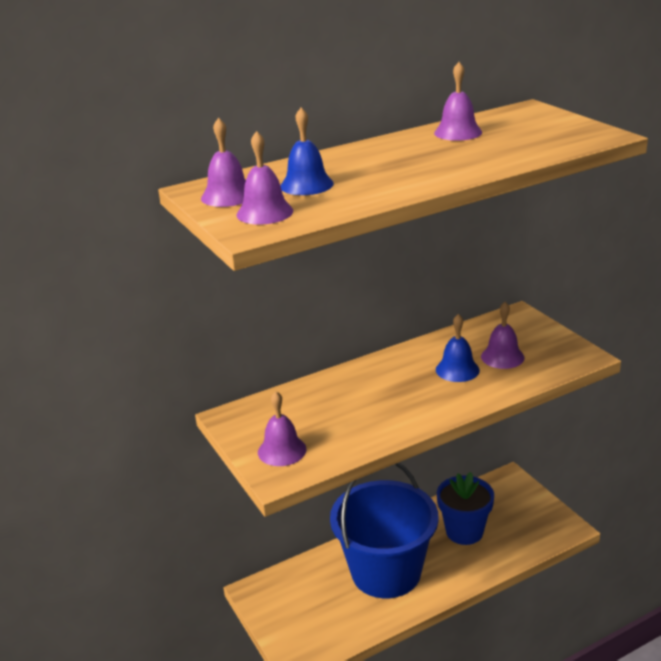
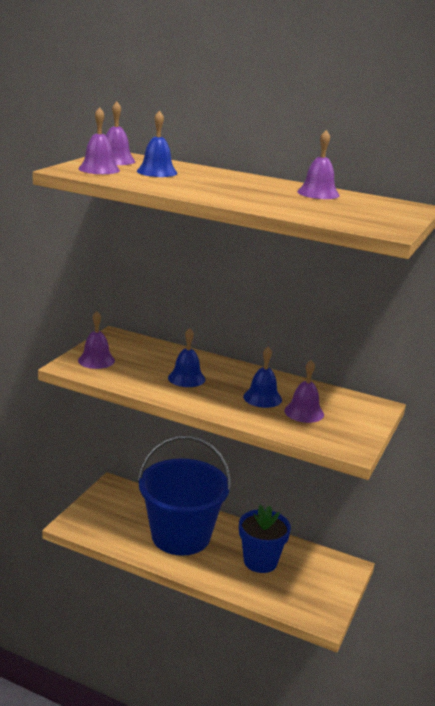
camera: 50 degrees right, 5 degrees down
(379, 401) = (186, 378): none -> blue bell

